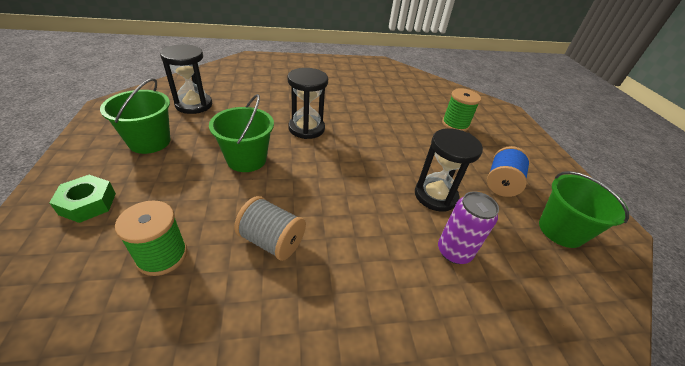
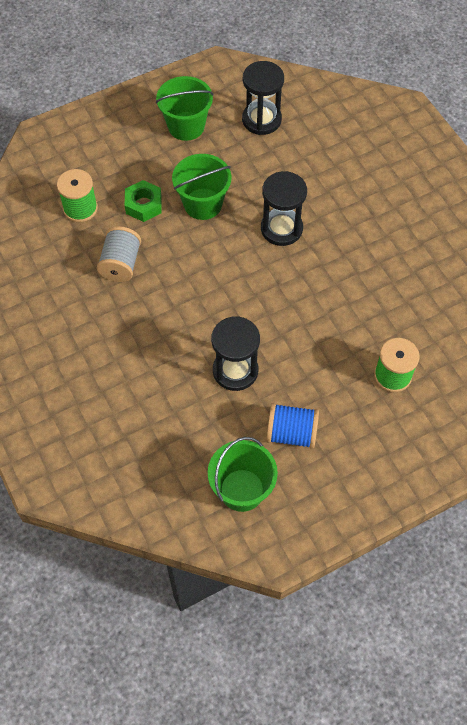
camera: 75 degrees right, 20 degrees up
(88, 203) = (102, 140): green nut -> green nut (143, 205)
(454, 251) = (168, 394): purple can -> none

